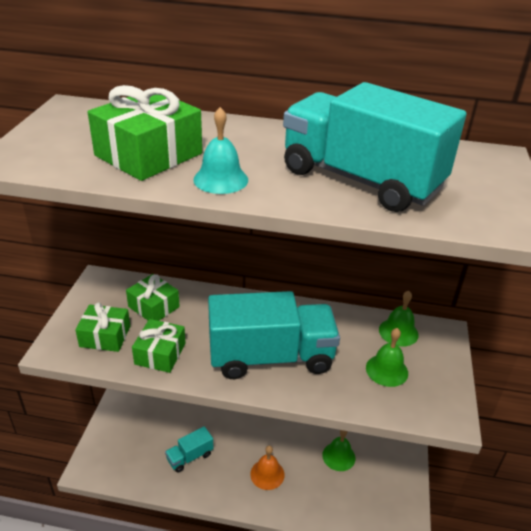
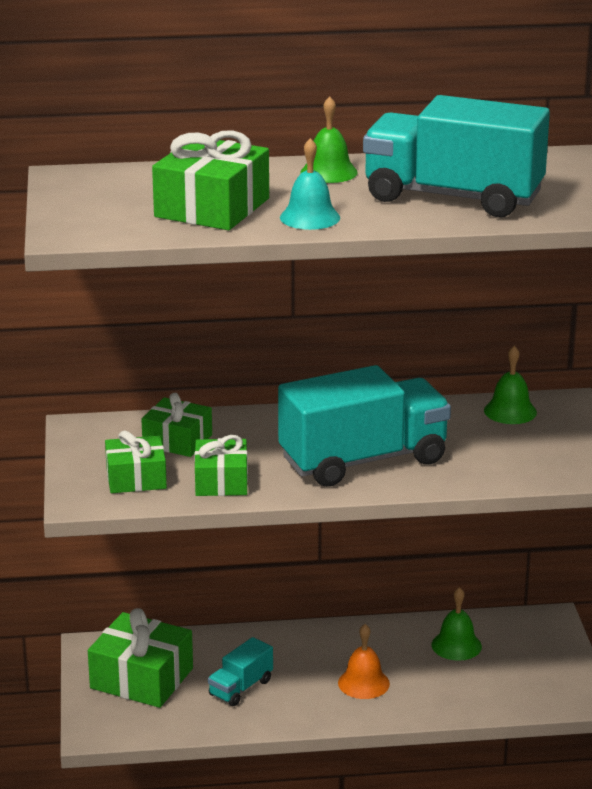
camera: 15 degrees left, 10 degrees down
(136, 431) = (141, 678): none -> green gift
(387, 370) = (511, 447): green bell -> green bell (329, 172)

